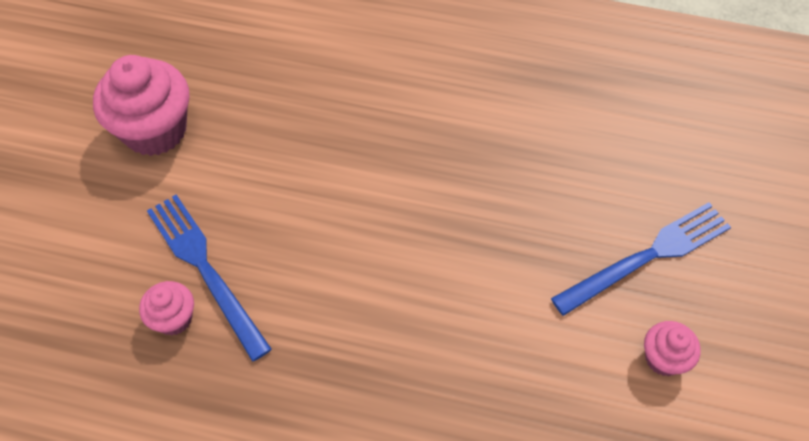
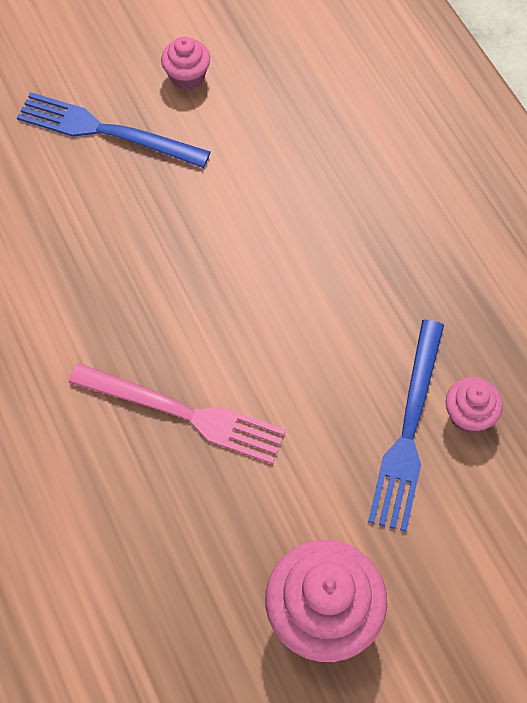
camera: 130 degrees left, 5 degrees up
(355, 147) = (184, 413): none -> pink fork

